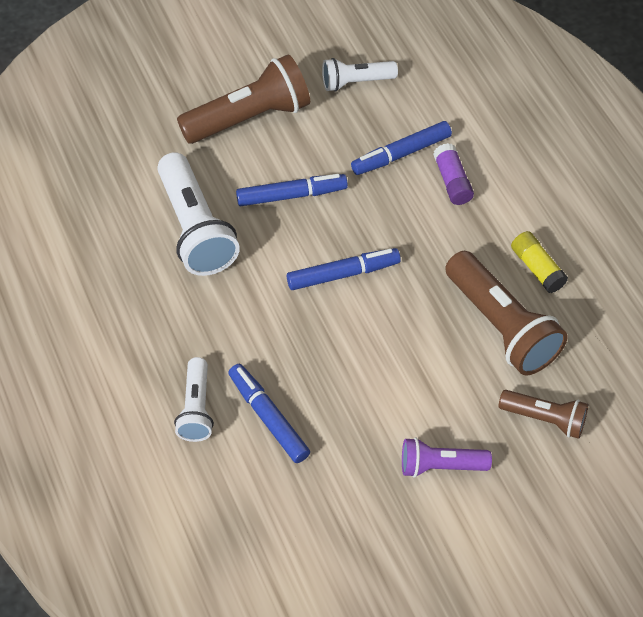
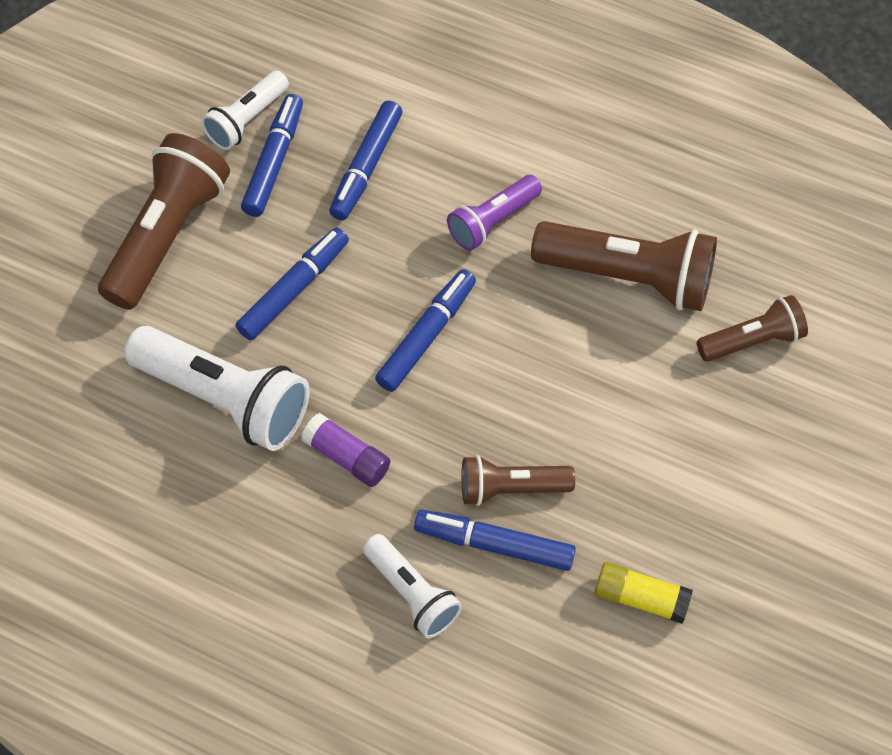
camera: 40 degrees left, 5 degrees up
(308, 394) = (510, 488): none -> brown flashlight
(349, 116) = (274, 161): none -> blue marker
(440, 465) = (703, 462): purple flashlight -> purple flashlight (492, 221)
(452, 181) = (444, 161): purple glue stick -> purple glue stick (347, 457)
(537, 268) = (607, 194): yellow glue stick -> yellow glue stick (640, 598)

